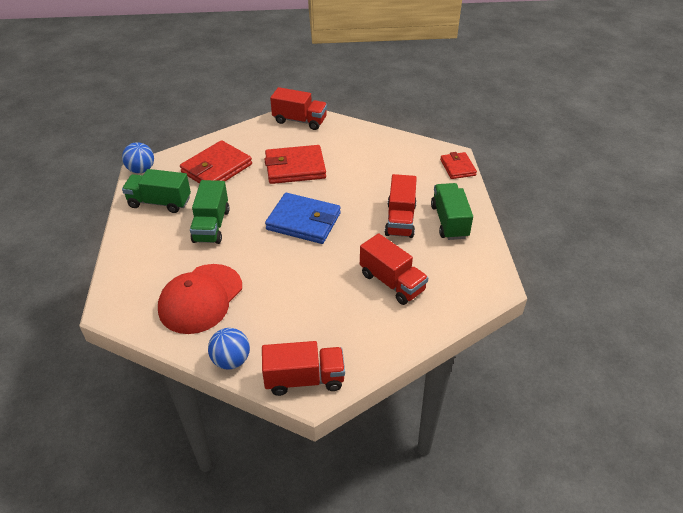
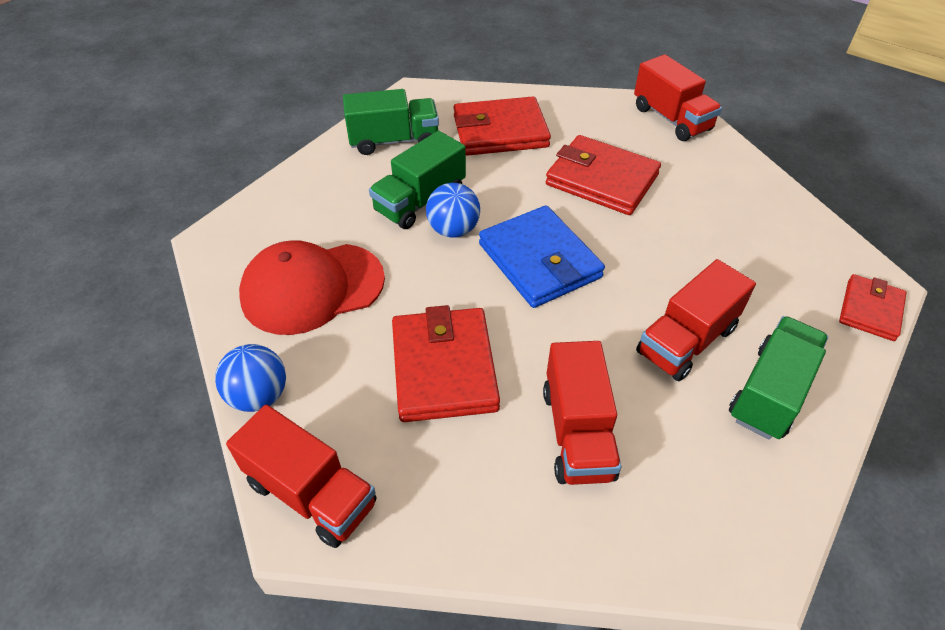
camera: 40 degrees right, 5 degrees up
(141, 170) = (414, 92): blue ball -> blue ball (453, 230)
(160, 202) = (394, 141): green truck -> green truck turned 120 degrees clockwise
(308, 293) = (444, 368): none -> red wallet

